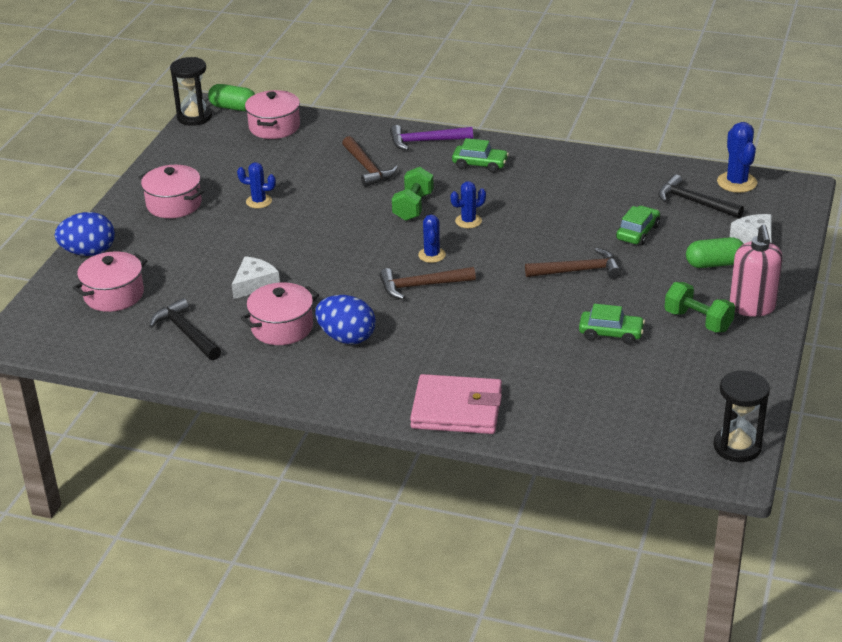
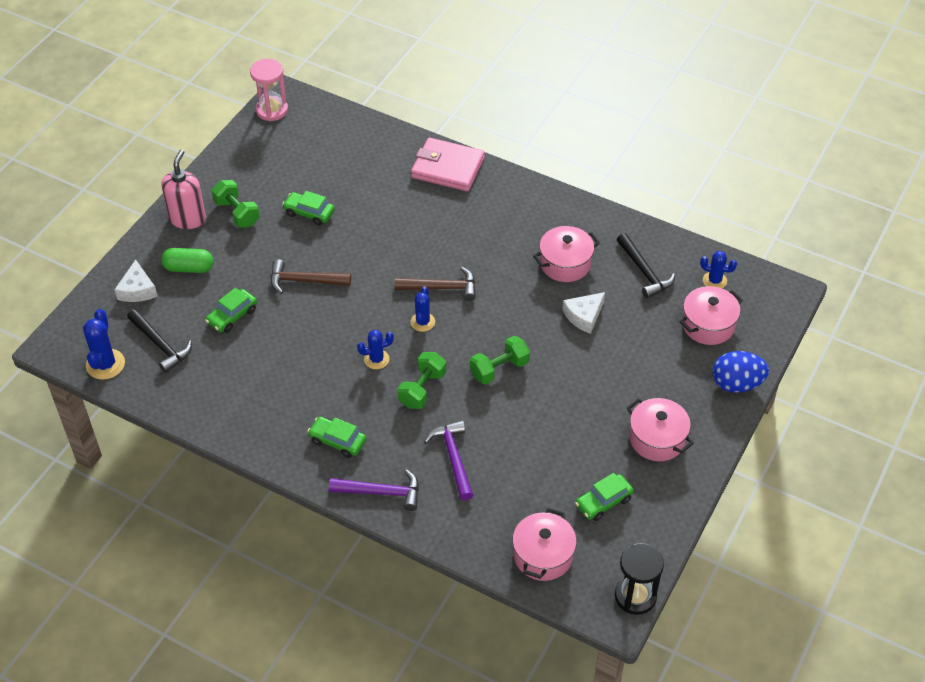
camera: 170 degrees left, 15 degrees up
(224, 161) = (603, 502): none -> green car
(233, 107) = (588, 607): green capsule -> none
(259, 201) = (571, 426): blue cactus -> blue cactus (714, 281)
(339, 231) = (499, 369): none -> green dumbbell
(346, 338) = (514, 244): blue egg -> none
(367, 168) = (453, 458): brown hammer -> purple hammer
(737, 447) = (272, 110): black hourglass -> pink hourglass

